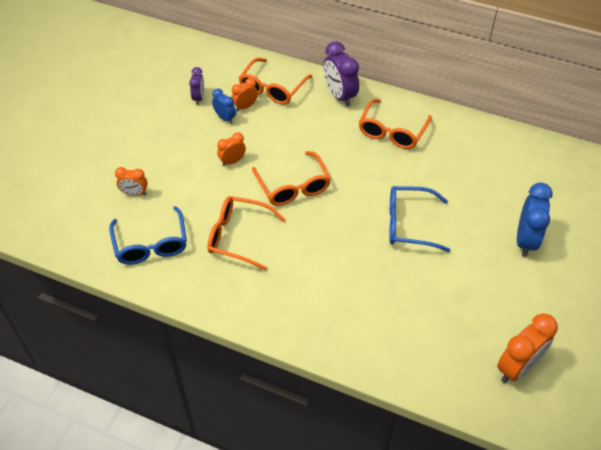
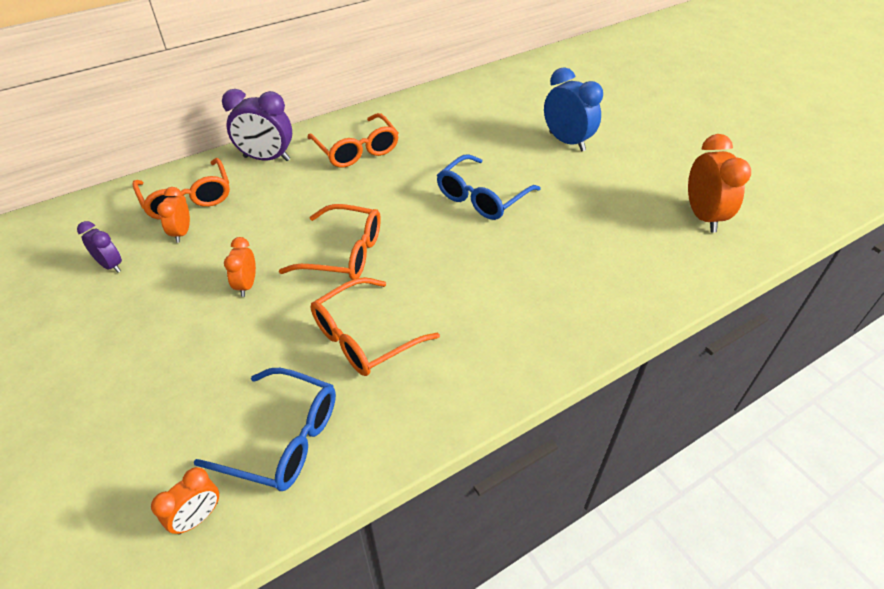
camera: 55 degrees left, 5 degrees down
(134, 193) = (176, 413): orange clock -> orange clock (198, 517)
(225, 118) = (174, 258): blue clock -> none

